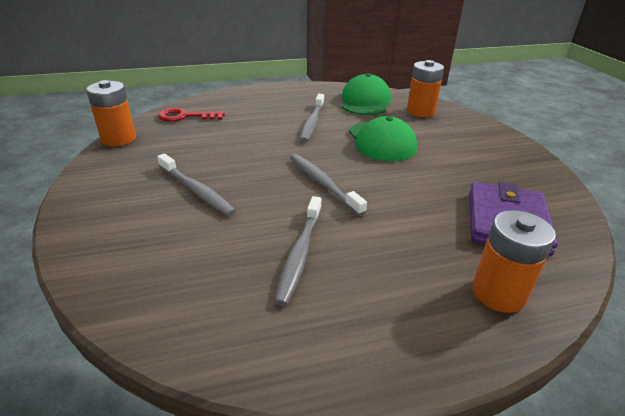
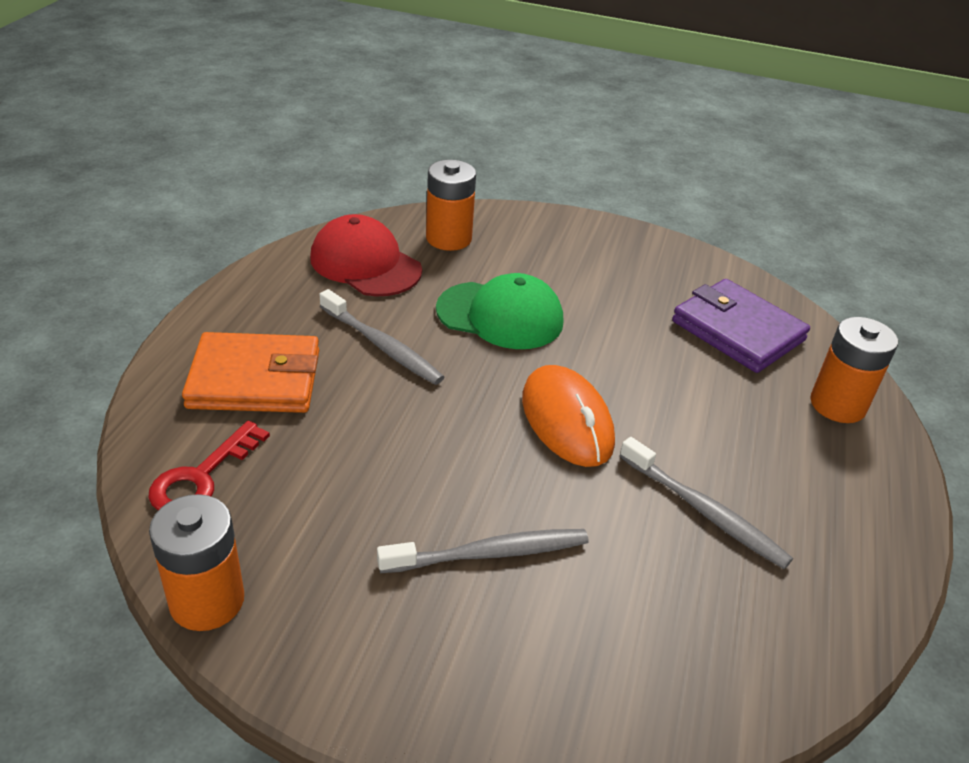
camera: 60 degrees left, 5 degrees up
(254, 107) = (255, 379): none -> orange wallet
(323, 183) = (567, 420): grey toothbrush -> orange mouse
(365, 101) = (365, 264): green cap -> red cap

